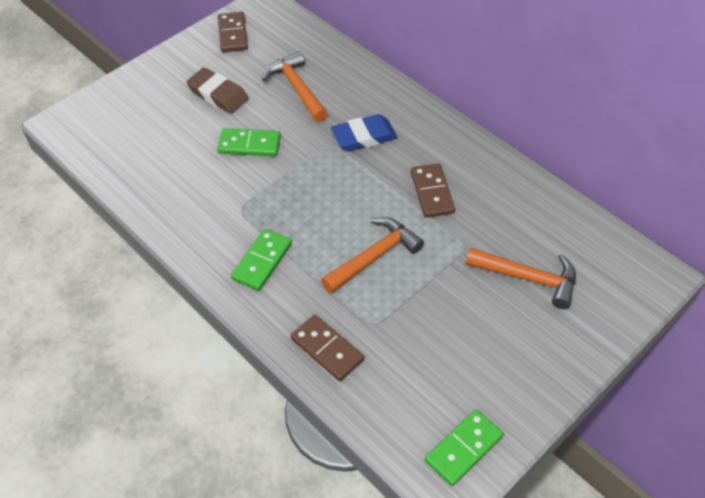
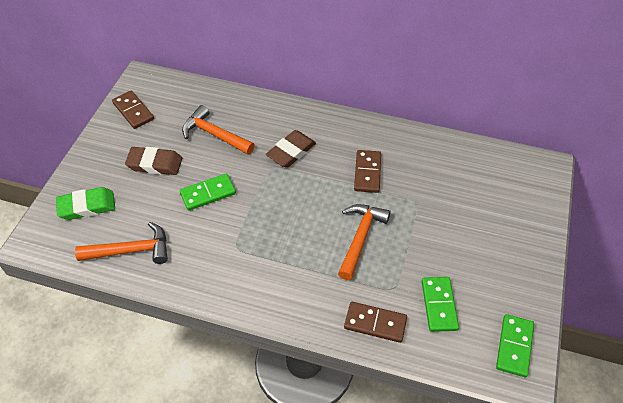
camera: 30 degrees left, 0 degrees up
(128, 110) = (87, 206): none -> green eraser
(262, 261) = (281, 280): green domino -> green domino (439, 305)
(364, 137) = (291, 152): blue eraser -> brown eraser
(432, 192) = (367, 173): brown domino -> brown domino turned 45 degrees clockwise
(528, 278) = (472, 205): orange hammer -> orange hammer (131, 250)

